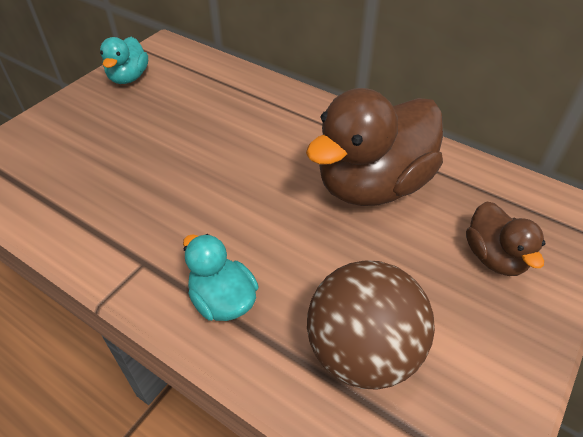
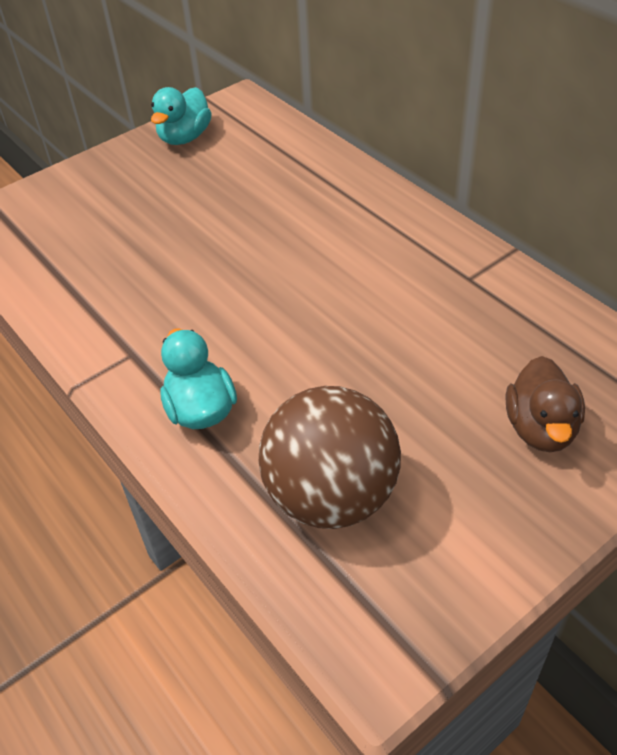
camera: 20 degrees right, 0 degrees up
(373, 185) = (427, 316): brown duck -> none

